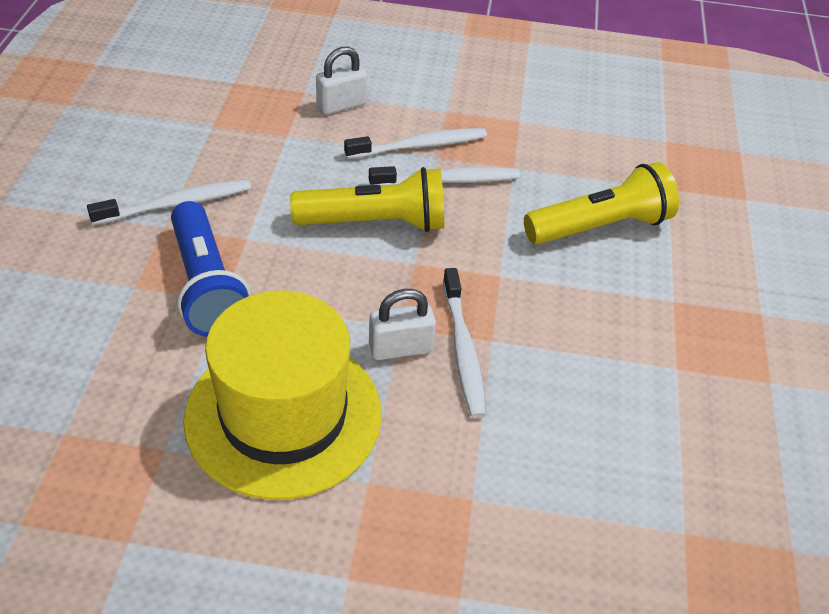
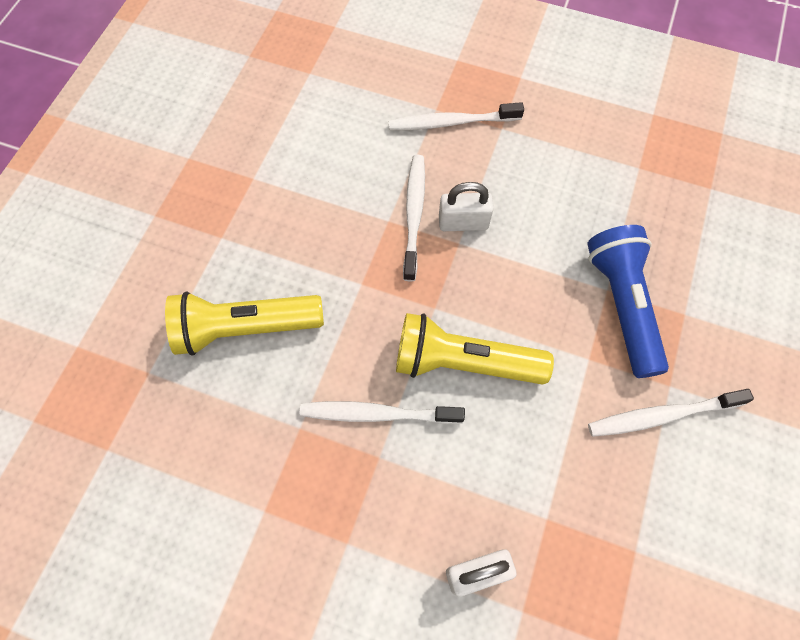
camera: 165 degrees left, 20 degrees up
(283, 415) = (557, 180): yellow hat -> none
(419, 146) = (395, 477): white toothbrush -> white toothbrush (451, 122)

